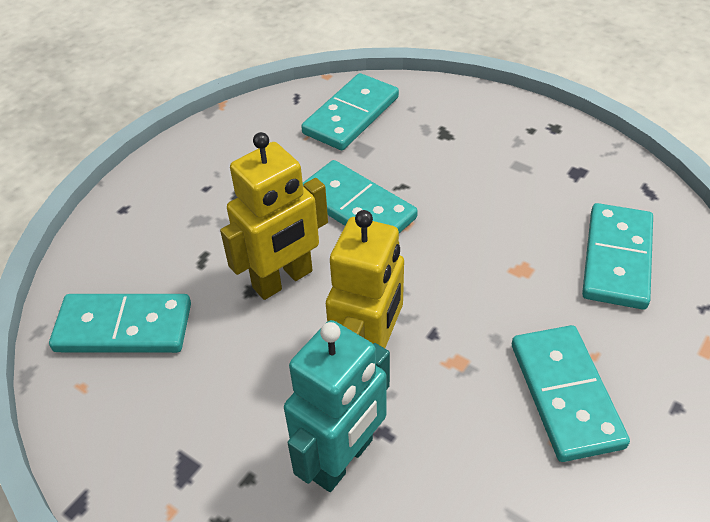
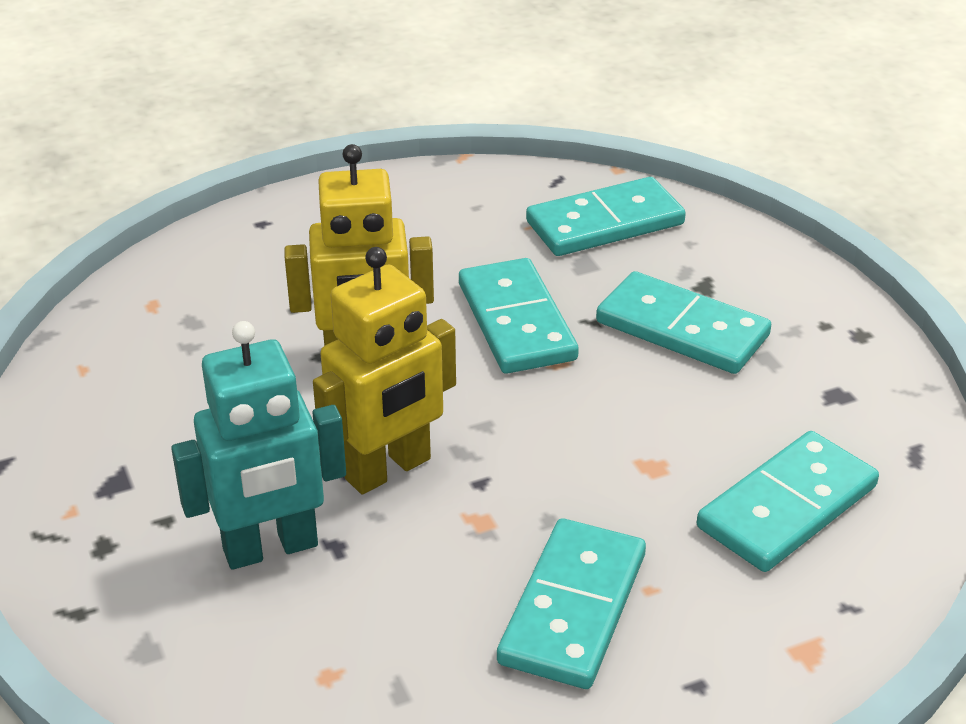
camera: 30 degrees right, 10 degrees down
(124, 327) = (166, 334): turquoise domino -> turquoise domino (682, 329)

